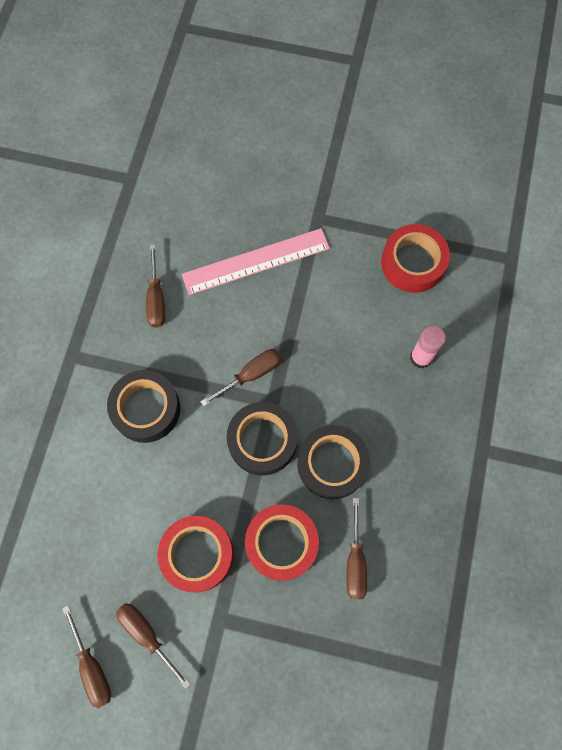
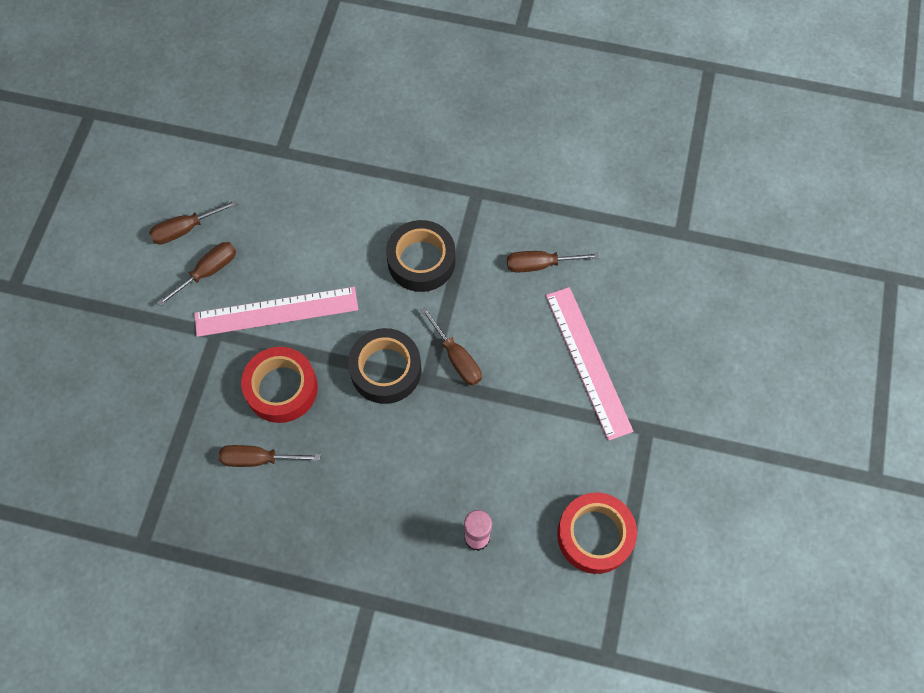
camera: 90 degrees right, 5 degrees down
(197, 554) = (276, 312): red tape -> pink ruler
(332, 464) = (359, 438): black tape -> none

